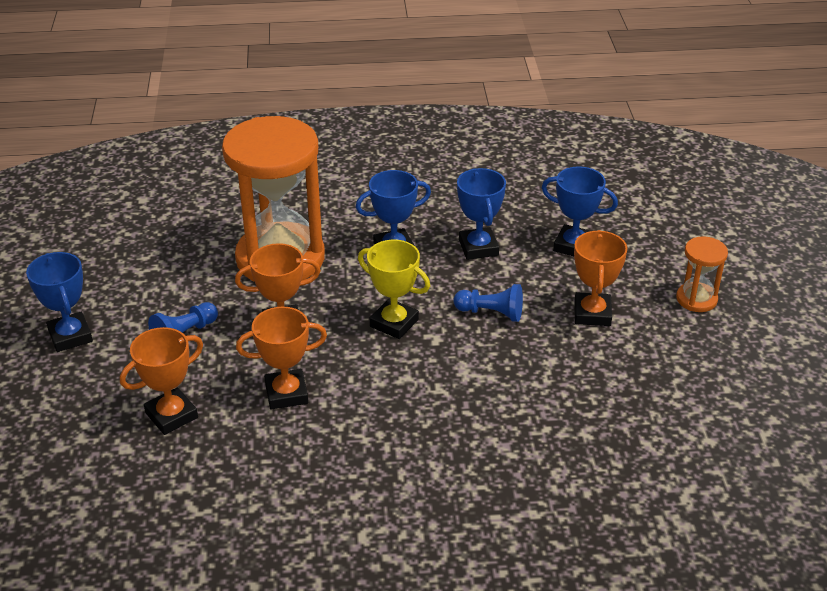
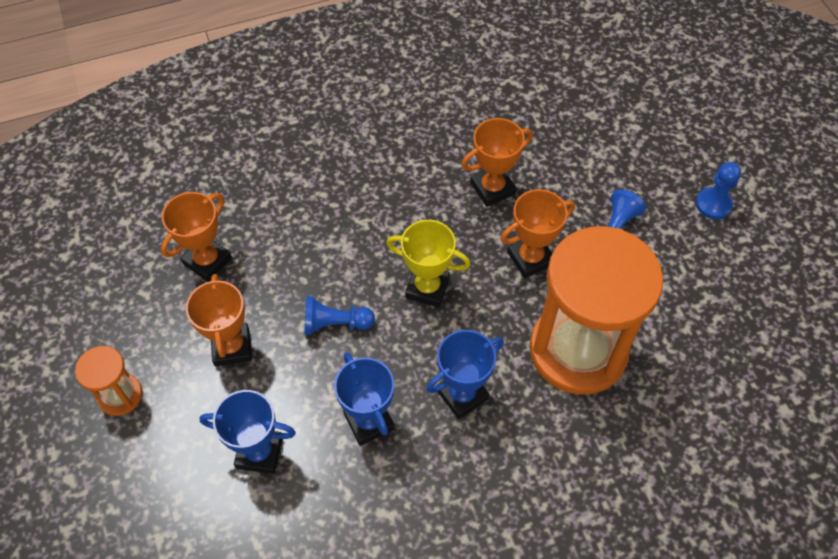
camera: 165 degrees right, 20 degrees up
(70, 336) = (713, 204): blue trophy -> blue pawn
(171, 415) = (574, 148): orange trophy -> orange trophy (207, 261)

